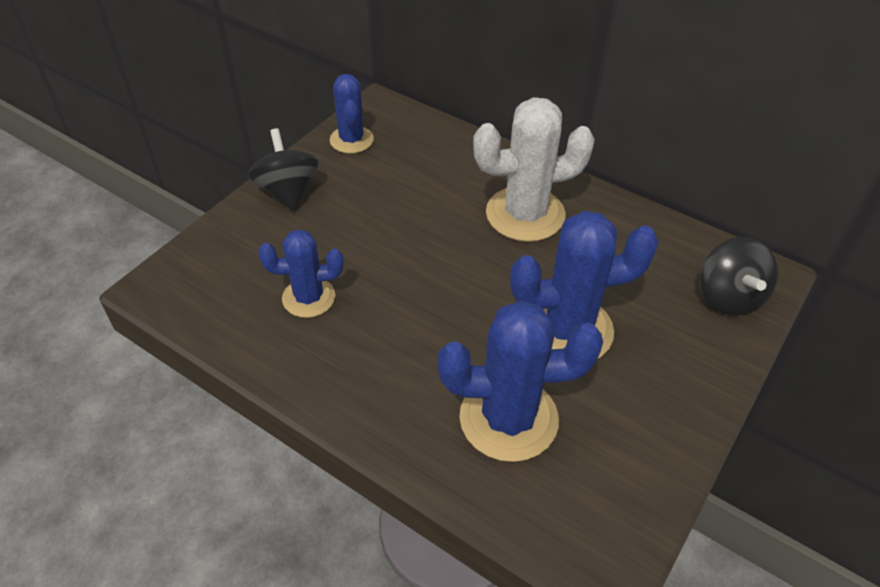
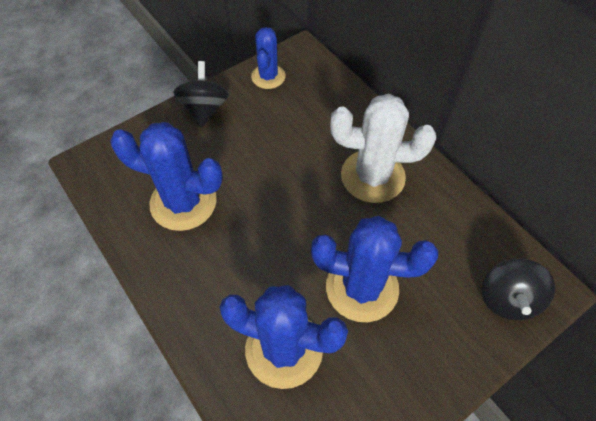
camera: 20 degrees right, 10 degrees up
(308, 298) = (183, 202): blue cactus -> blue cactus, size x1.65

